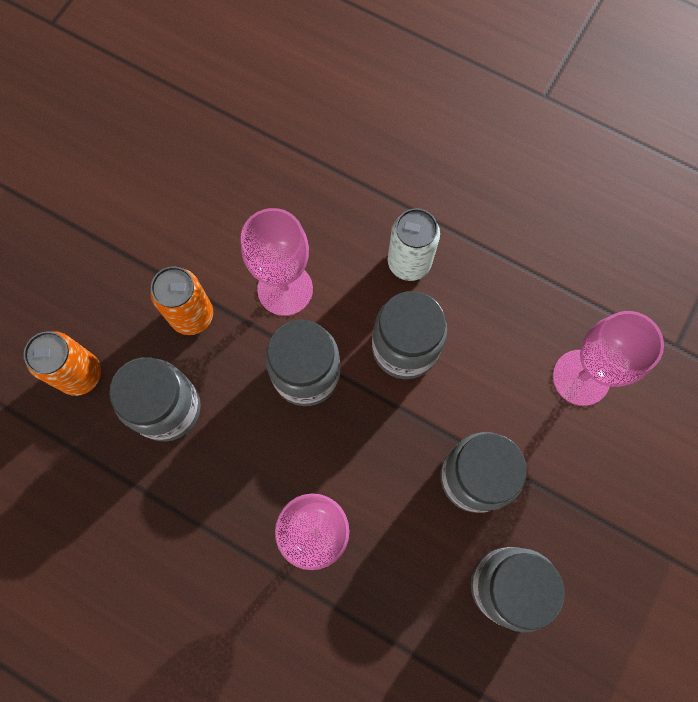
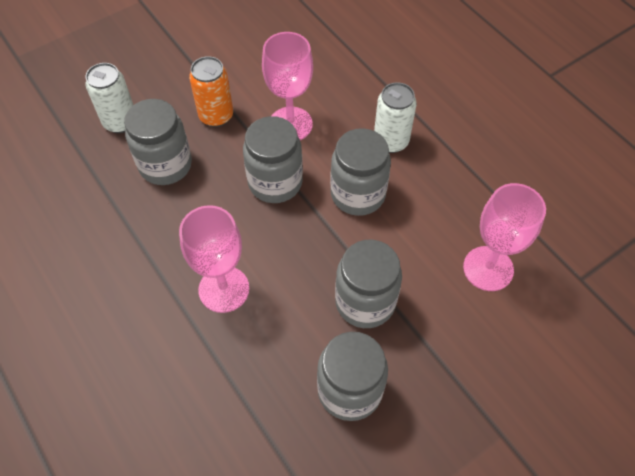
camera: 25 degrees right, 15 degrees down
(80, 374) = (120, 122): orange can -> white can

